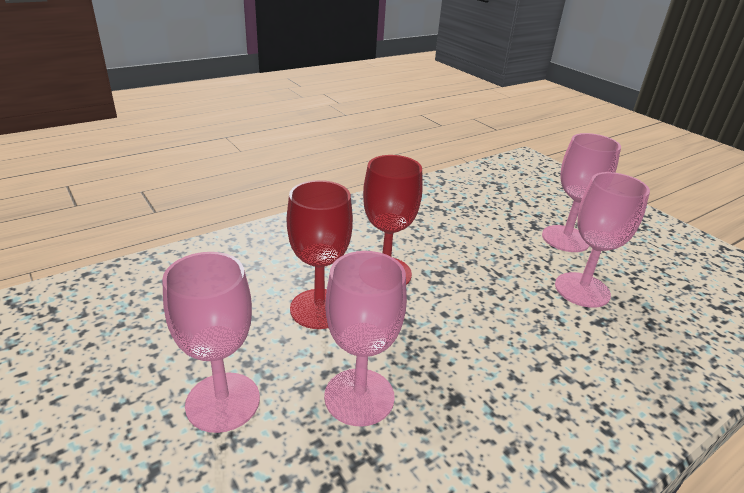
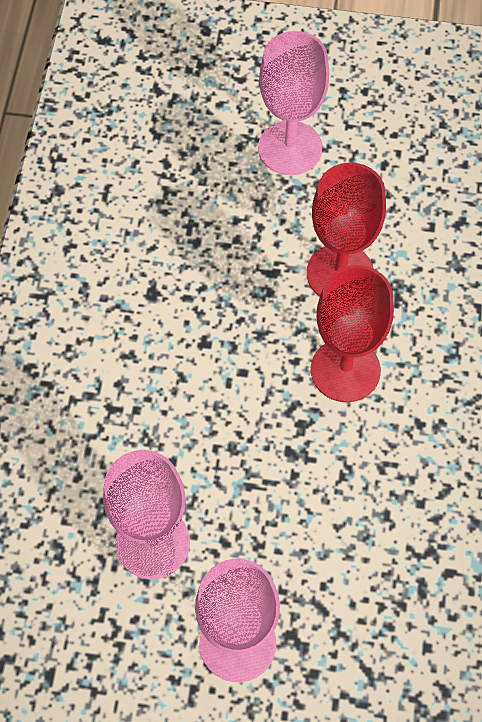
camera: 135 degrees right, 30 degrees up
(359, 397) = (215, 231): pink goblet -> none

